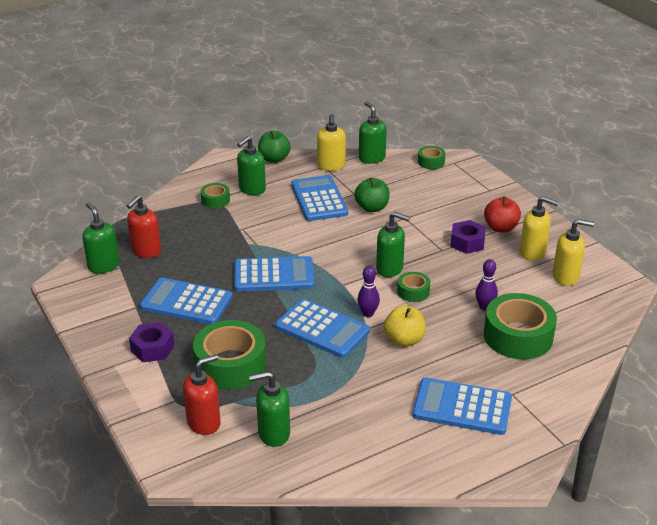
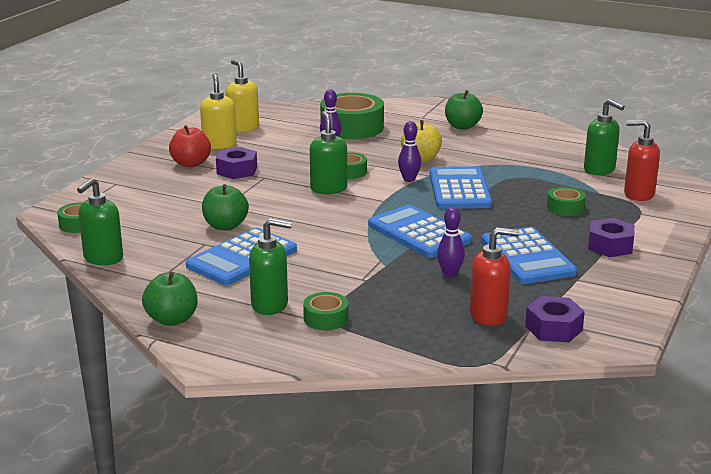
camera: 125 degrees left, 10 degrees down
(103, 266) = (553, 328): green soap dispenser -> purple nut
(207, 261) = (450, 274): none -> purple bowling pin
(230, 365) = (565, 208): green tape -> green tape, size x0.50
(331, 166) = (150, 276): yellow soap dispenser -> none
(462, 407) = (462, 126): blue calculator -> green apple

